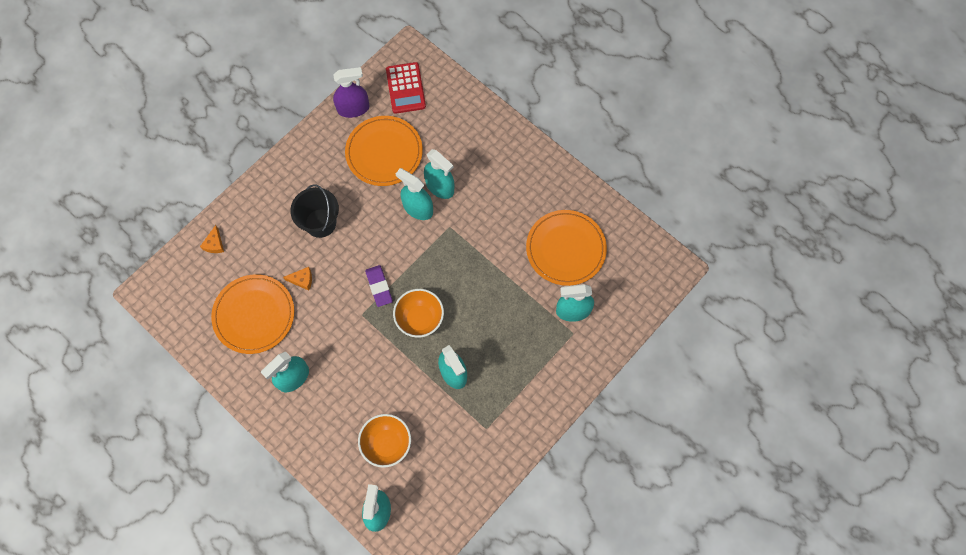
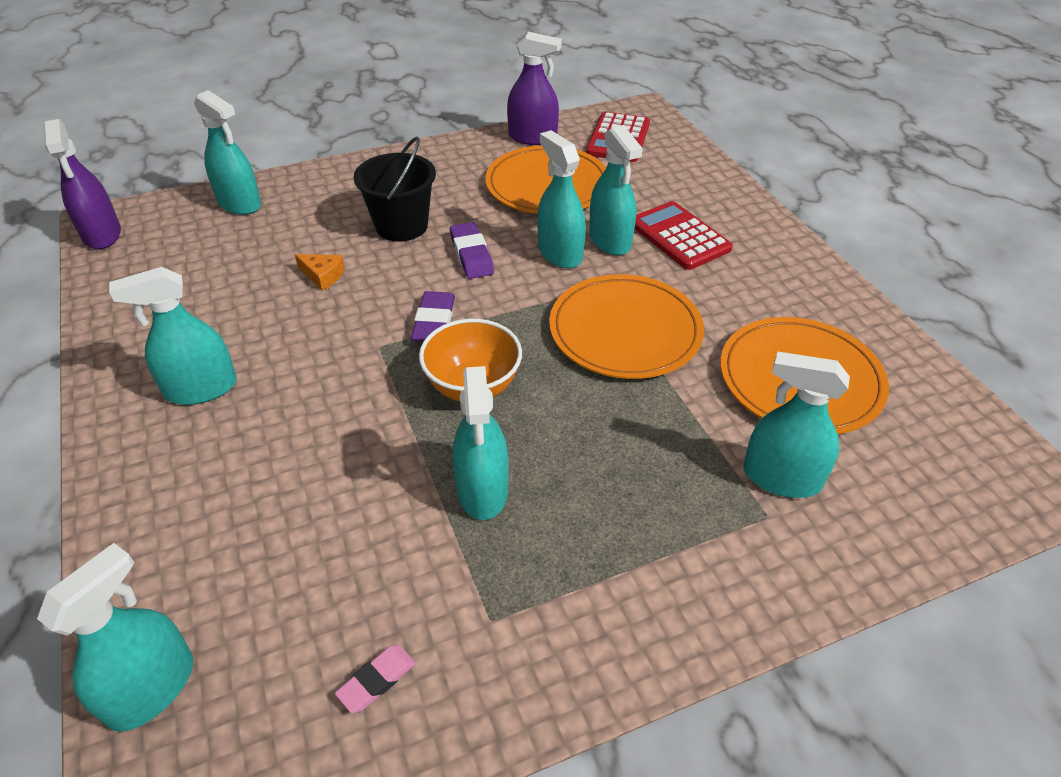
camera: 25 degrees right, 25 degrees down
(155, 302) = (102, 234): none -> purple spray bottle
(214, 244) = (239, 203): orange cheese -> turquoise spray bottle
(254, 315) = (217, 291): orange plate -> orange plate (625, 331)
(371, 230) = (471, 255): none -> purple eraser
(387, 444) = (272, 559): orange bowl -> none
(457, 470) = (377, 680): none -> pink eraser
(475, 167) = (679, 236): none -> red calculator

